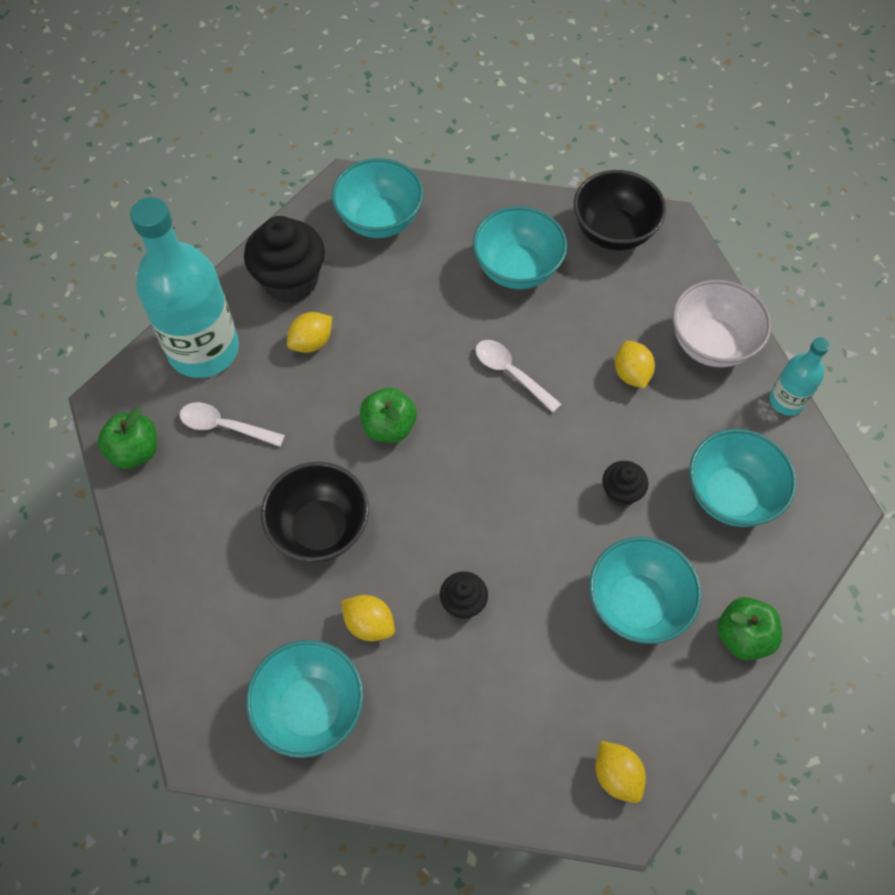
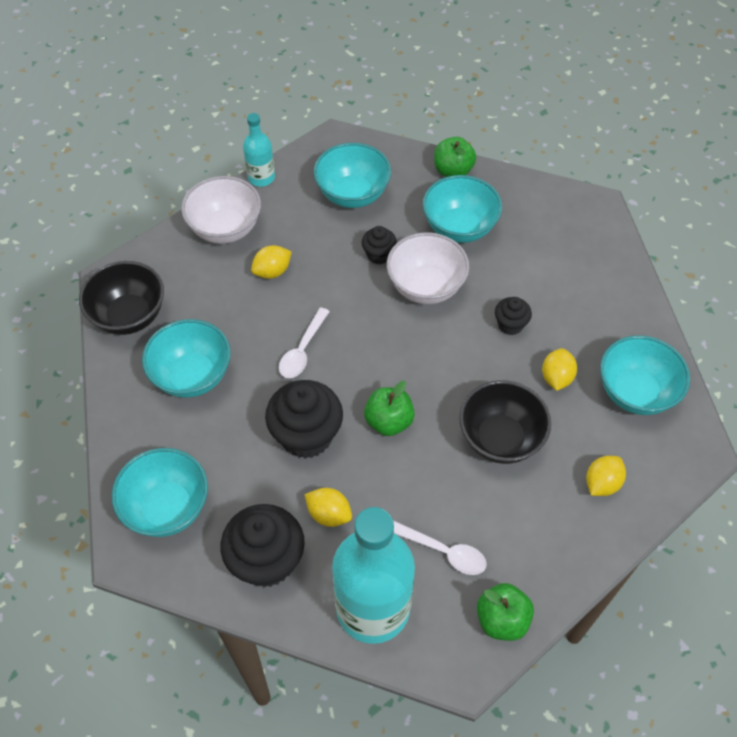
camera: 110 degrees left, 5 degrees down
(225, 426) = (443, 552): white spoon -> white spoon turned 60 degrees counterclockwise
(405, 348) = (306, 436): none -> black cupcake
(554, 528) = (426, 287): none -> white bowl
(616, 775) = (576, 213): yellow lemon -> yellow lemon (602, 483)

